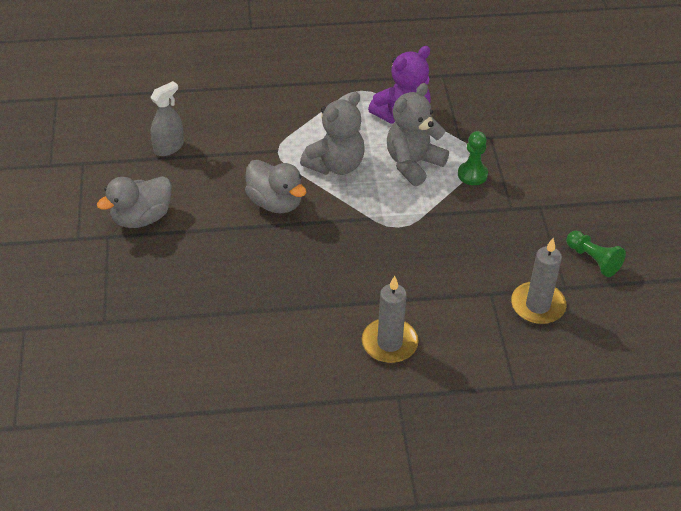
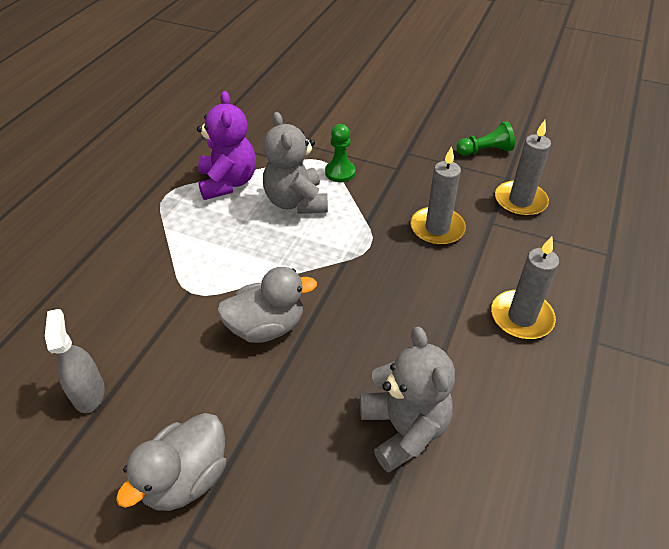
camera: 60 degrees left, 0 degrees up
(141, 218) = (186, 478): grey duck -> grey duck turned 45 degrees clockwise
(336, 165) = (252, 255): grey teddy bear -> grey teddy bear (404, 429)
(452, 260) = (437, 228): none -> grey candle

